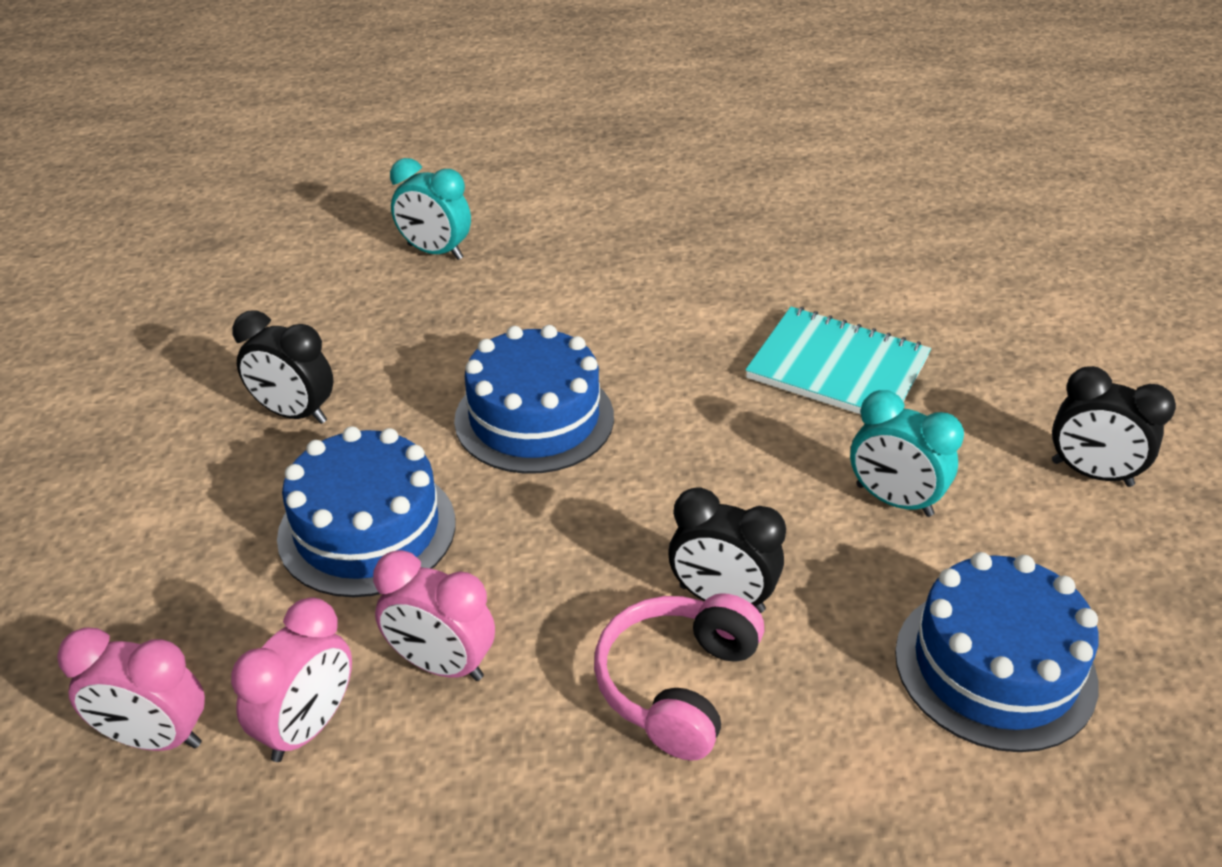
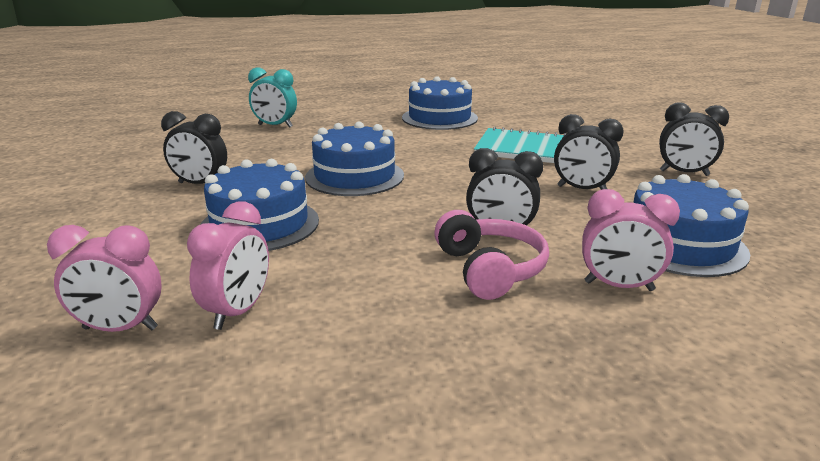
camera: 10 degrees left, 15 degrees down
(441, 665) = (327, 275): pink clock -> pink clock (619, 286)
(677, 685) = (489, 269): pink headphones -> pink headphones turned 150 degrees clockwise
(720, 253) = (439, 118): none -> blue cake
(894, 500) = (582, 190): turquoise clock -> black clock

